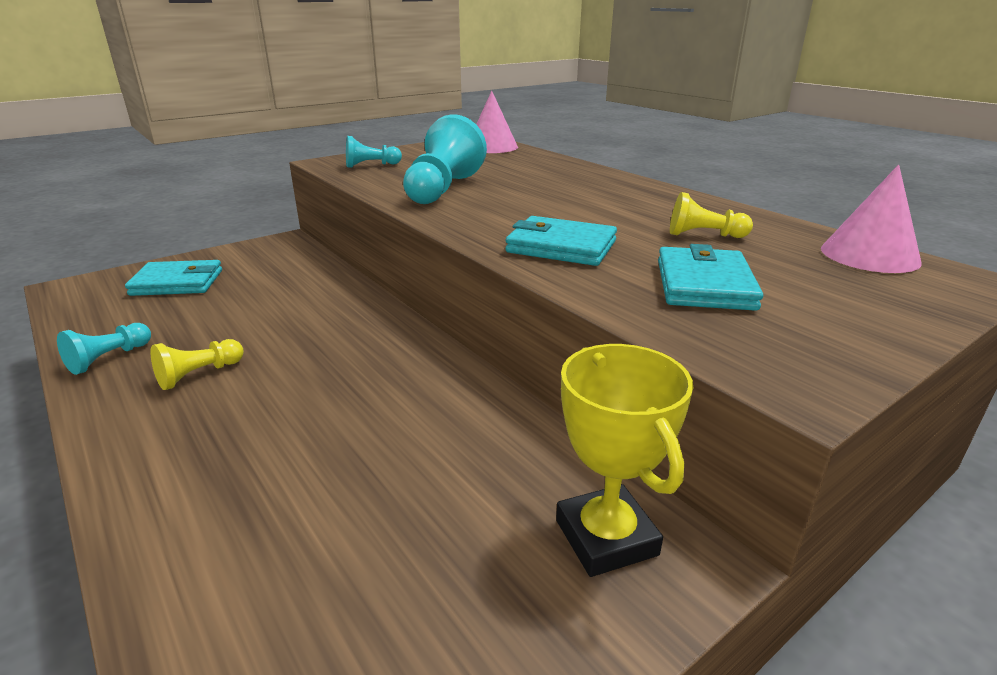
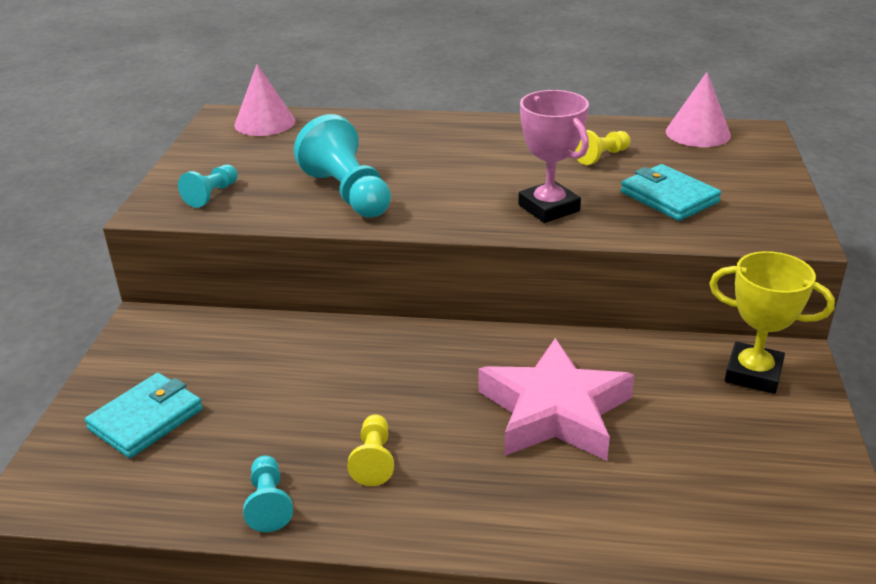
camera: 45 degrees left, 5 degrees up
(361, 429) = (554, 411): none -> pink star
(561, 247) = (549, 208): turquoise wallet -> pink trophy

